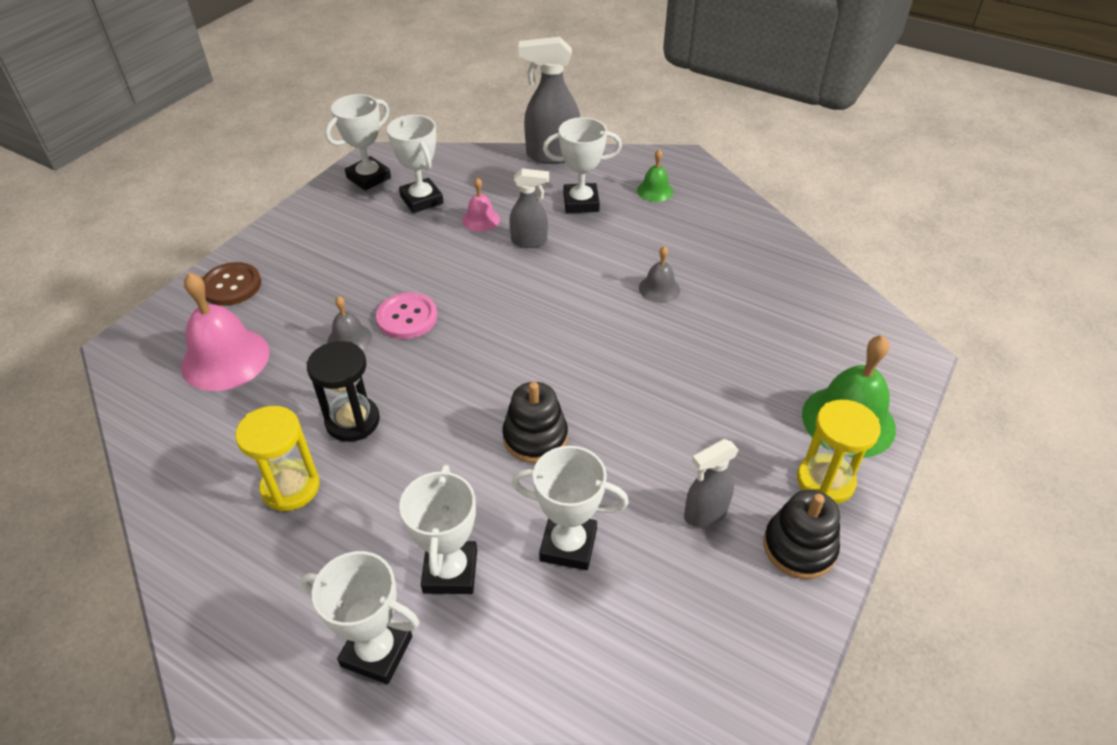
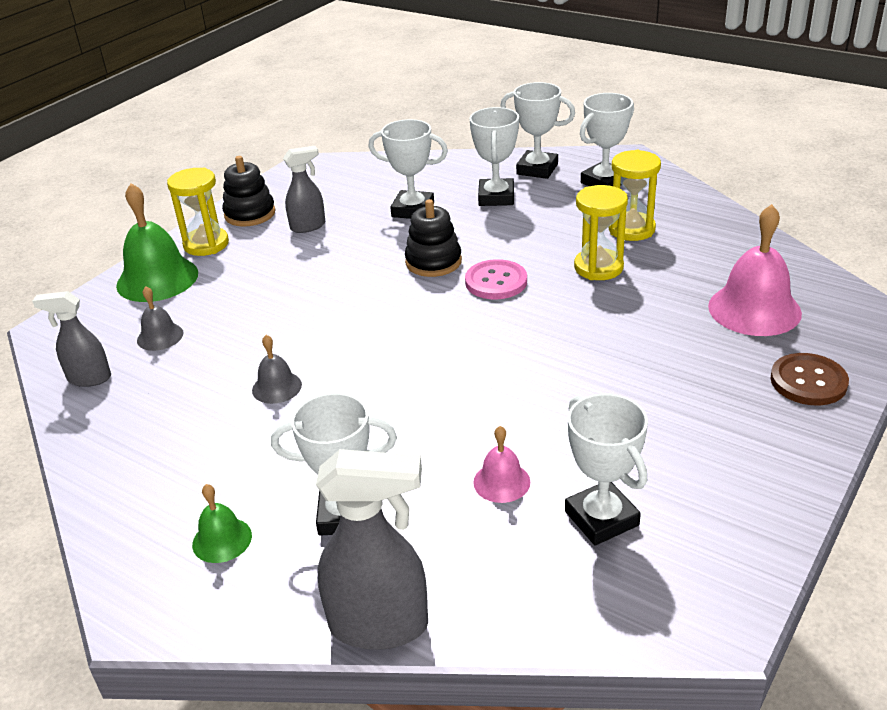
camera: 175 degrees left, 10 degrees down
(349, 339) = (631, 329): grey bell -> grey bell (160, 336)
(352, 421) = (598, 267): black hourglass -> yellow hourglass
(368, 178) = (709, 566): white trophy -> white trophy (604, 182)
(407, 317) = (574, 351): pink button -> pink button (496, 282)
(529, 241) = (430, 447): grey spray bottle -> grey spray bottle (89, 378)

